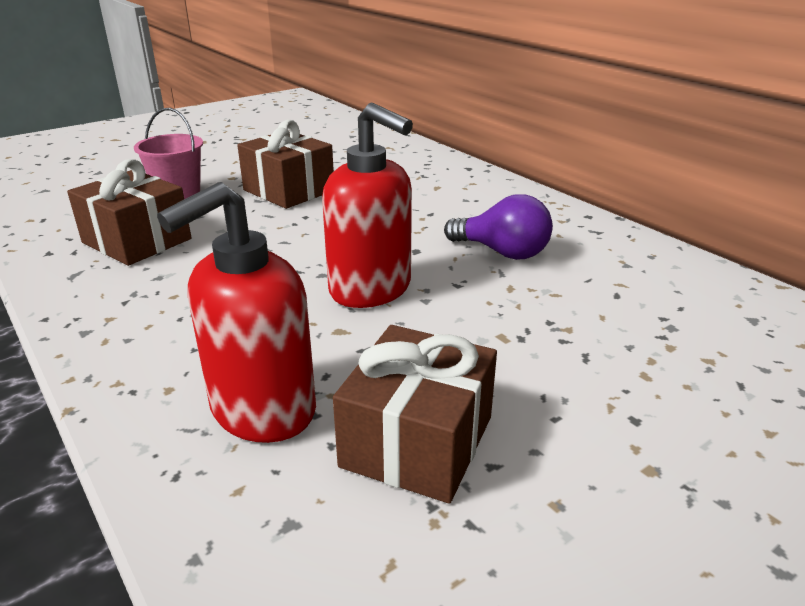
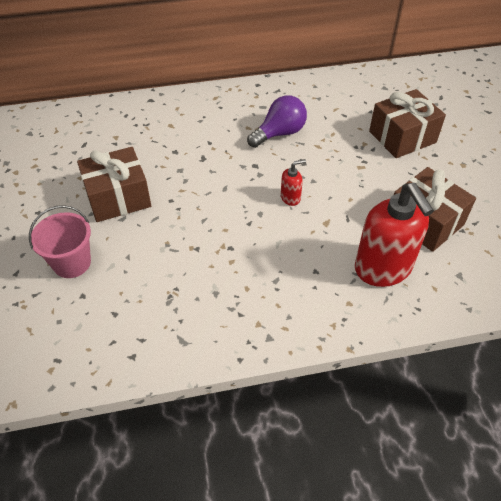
camera: 65 degrees left, 20 degrees up
(137, 241) = (148, 298): brown gift -> brown gift (402, 137)
(371, 289) = (290, 198): red soap dispenser -> red soap dispenser, size x0.44

